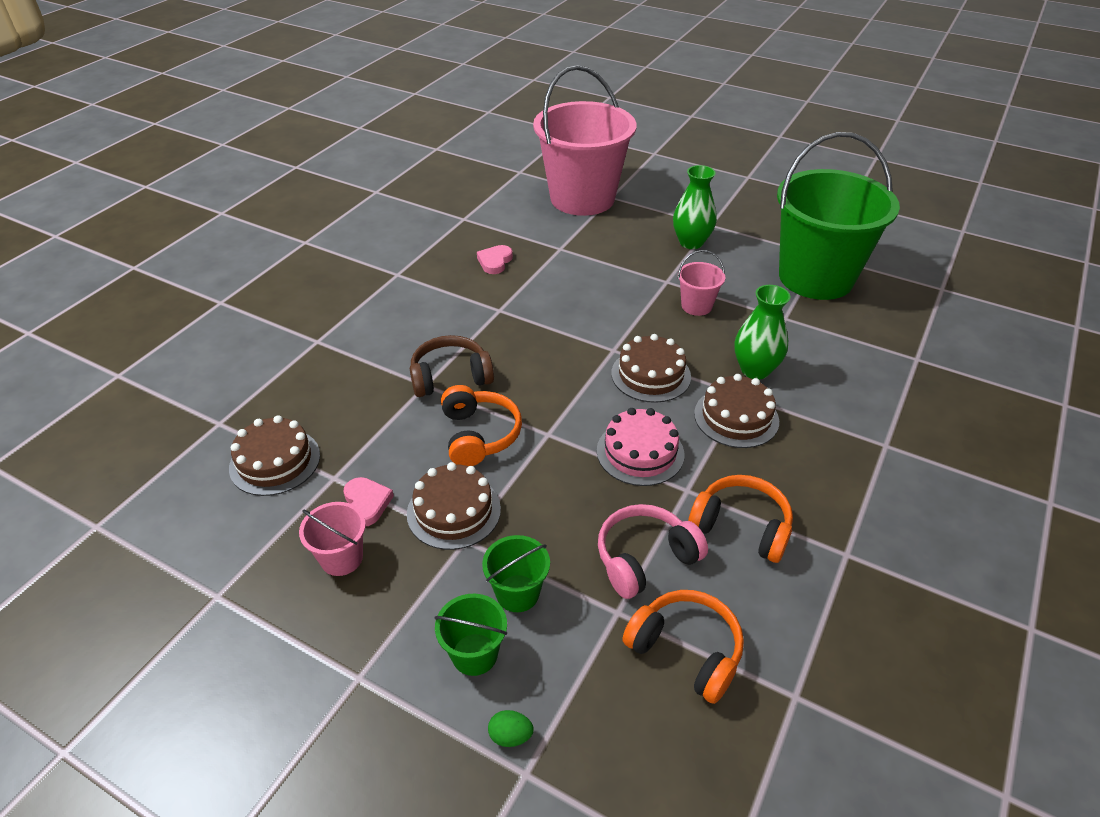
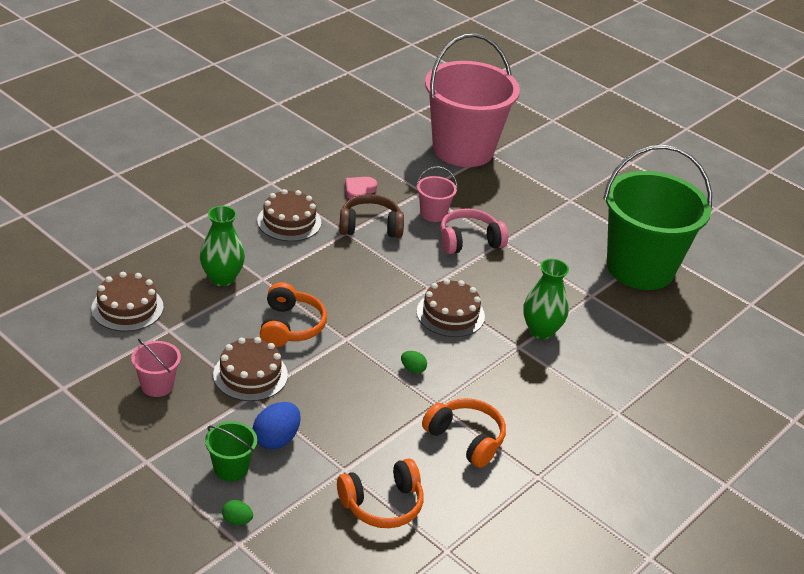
camera: 10 degrees right, 5 degrees down
(367, 503) = (187, 353): pink heart -> none
(450, 377) = (284, 277): brown headphones -> brown headphones (370, 226)
(517, 593) = (276, 439): green bucket -> blue egg
(640, 452) = (413, 369): pink cake -> green egg
(645, 558) = (381, 441): pink headphones -> pink headphones (469, 241)
(686, 650) = (382, 504): orange headphones -> orange headphones turned 105 degrees clockwise
(691, 242) = (543, 212): green vase -> green vase (222, 278)
(696, 306) = (518, 268): pink bucket -> pink bucket (433, 214)
(736, 417) = (505, 362): brown cake -> brown cake (289, 221)

